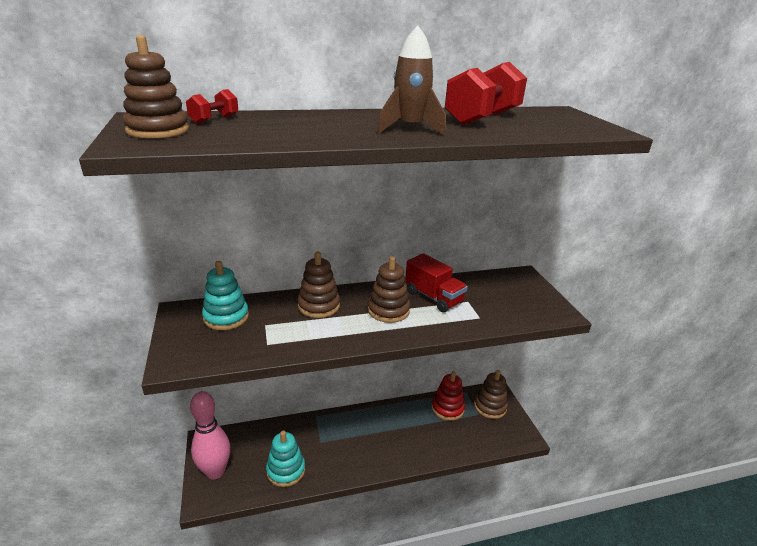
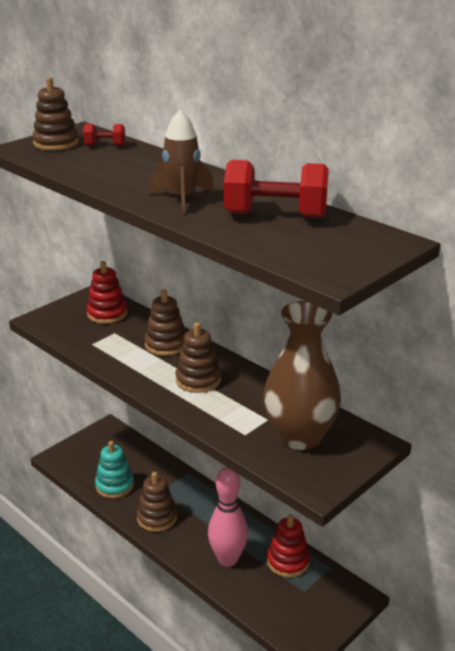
camera: 60 degrees right, 0 degrees up
(215, 471) = (84, 449): pink bowling pin -> pink bowling pin (227, 559)
(226, 317) = (107, 314): turquoise stacking toy -> red stacking toy
(433, 297) = (250, 397): red truck -> none
(490, 406) = (326, 597): brown stacking toy -> brown stacking toy (157, 517)
(498, 297) = (299, 436): none -> brown vase

